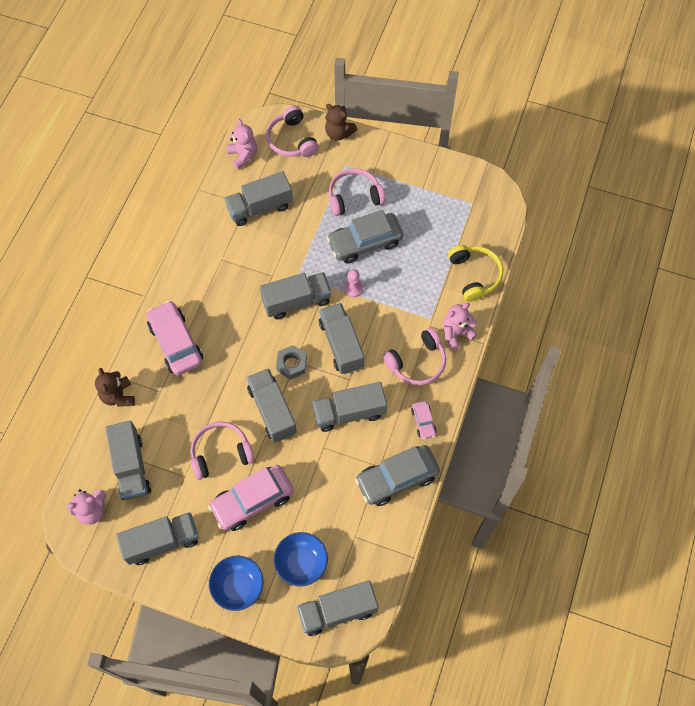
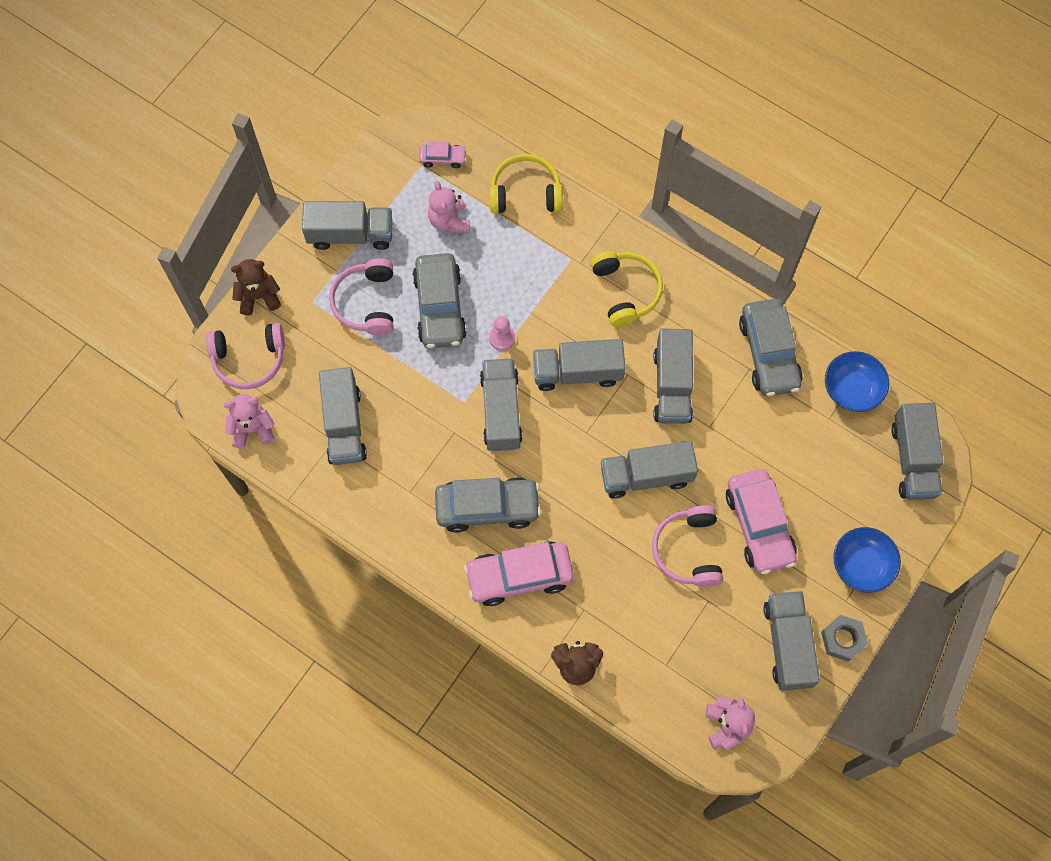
camera: 75 degrees left, 5 degrees up
(131, 467) = (680, 665): grey truck -> grey truck (350, 234)
(222, 310) = (487, 507): none -> grey car
(291, 364) = (589, 438): grey nut -> grey nut (842, 639)
(301, 563) = (848, 486): blue bowl -> blue bowl (852, 389)
(339, 133) = (258, 296): brown teddy bear -> brown teddy bear turned 150 degrees counterclockwise
(417, 362) = (625, 291): pink headphones -> yellow headphones
(423, 422) = (705, 305): pink car -> pink car (443, 158)
(456, 333) = (599, 236): pink teddy bear -> pink teddy bear (449, 220)

